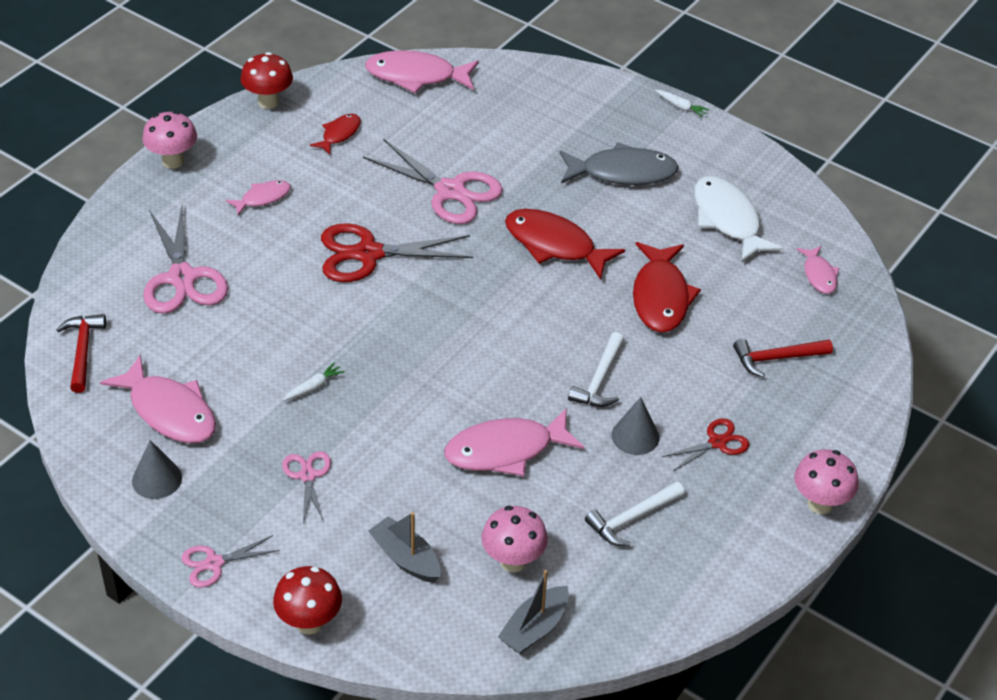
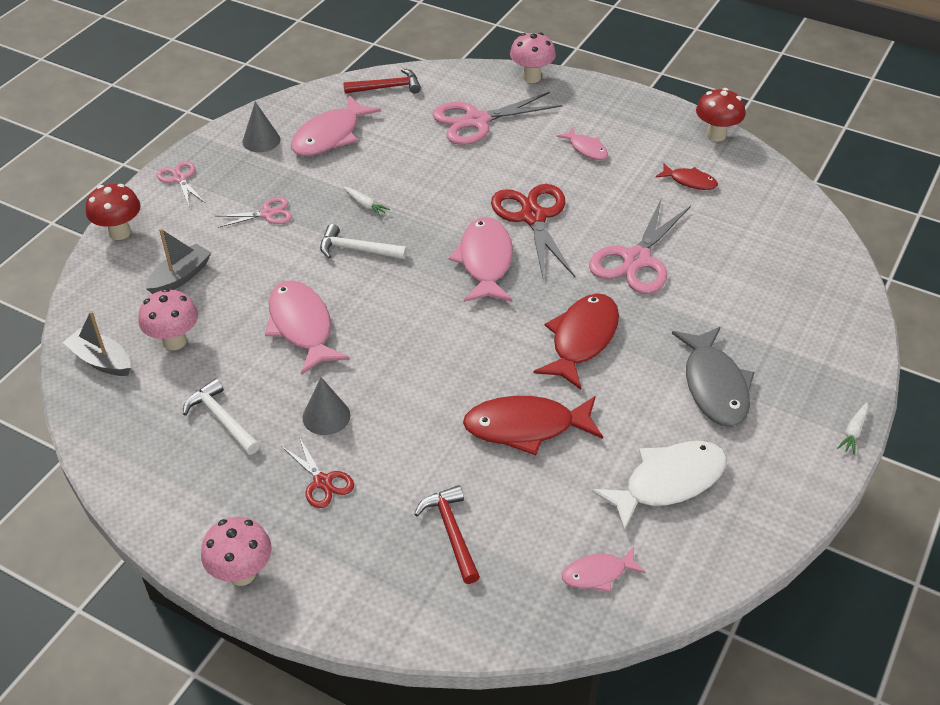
camera: 85 degrees right, 0 degrees up
(173, 161) = (615, 96): pink mushroom -> pink mushroom (531, 77)
(416, 76) = (800, 220): pink fish -> pink fish (485, 261)
(599, 380) = (398, 385): white hammer -> white hammer (357, 250)

